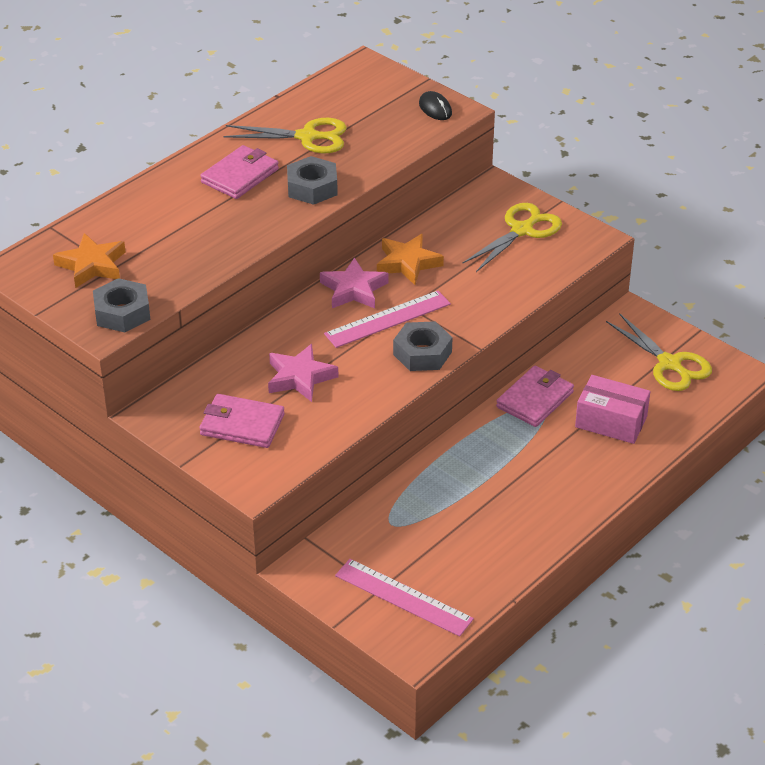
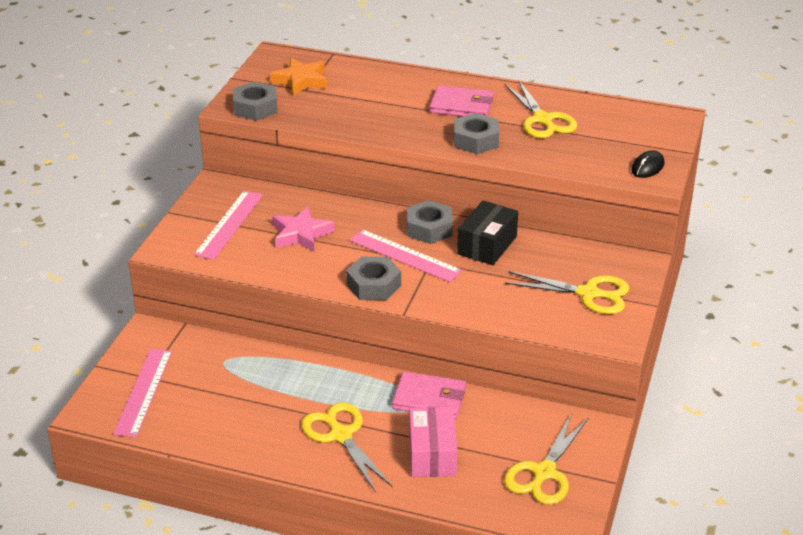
camera: 65 degrees right, 5 degrees down
(242, 424) = (229, 224): pink wallet -> pink ruler
(353, 290) = (429, 228): pink star -> grey nut
(408, 263) = (487, 245): orange star -> black box
(552, 472) = (340, 435): none -> yellow scissors

